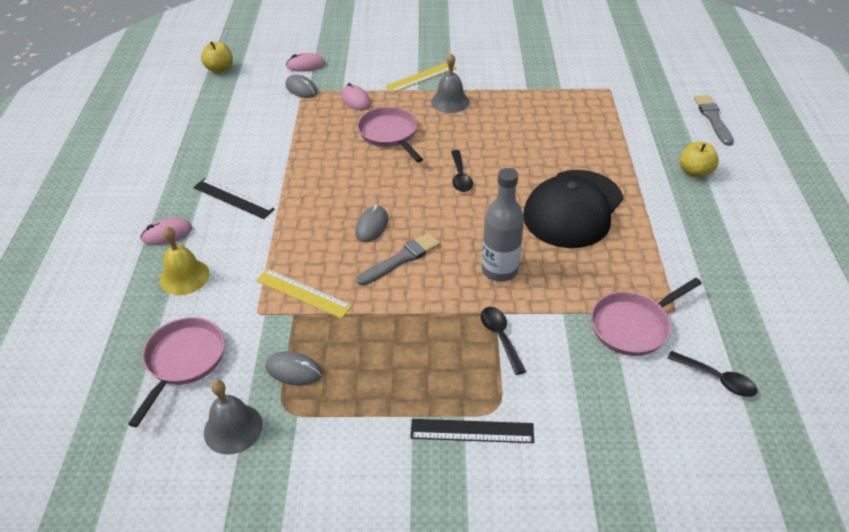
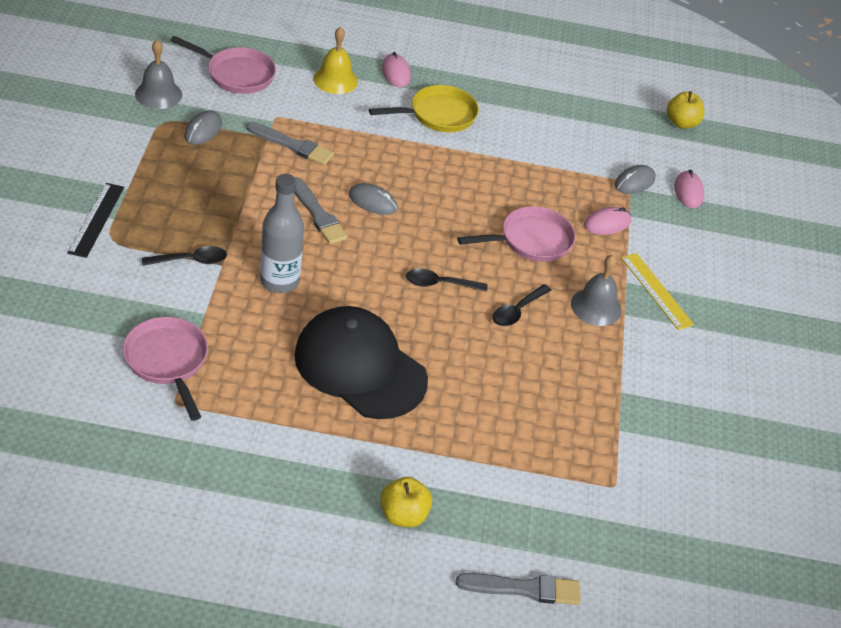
camera: 90 degrees right, 0 degrees up
(233, 198) = (438, 115): black ruler -> yellow pan
(303, 293) = (291, 145): yellow ruler -> grey brush
(717, 379) = (77, 403): black spoon -> black spoon (517, 311)

